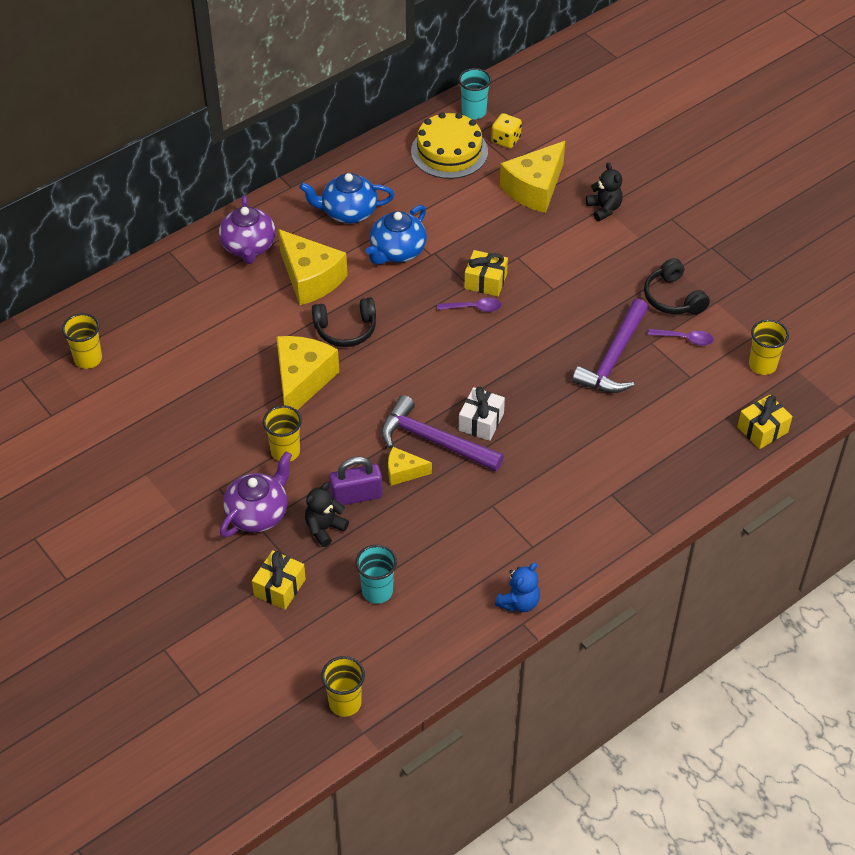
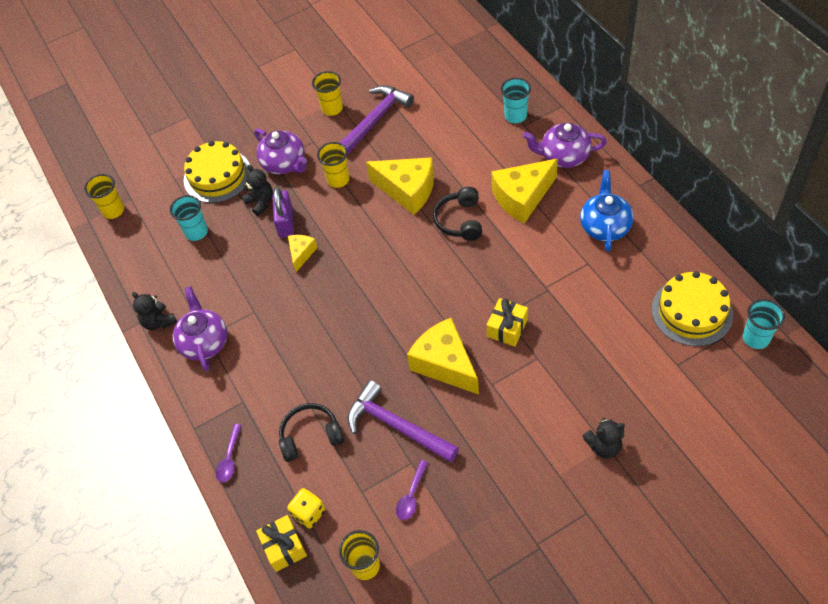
camera: 105 degrees right, 5 degrees up
(88, 359) = (450, 65): yellow cup -> yellow cup (332, 109)
(183, 291) = (515, 116): none -> turquoise cup
(279, 587) = (217, 176): yellow gift -> yellow cake
(397, 252) = (551, 261): blue teapot -> none
(434, 440) = (328, 276): purple hammer -> purple hammer (376, 120)
(474, 308) = (474, 316): purple spoon -> purple spoon (229, 458)
(481, 422) = (341, 311): white gift -> none
(506, 140) = (711, 364): yellow dice -> yellow dice (309, 513)
(519, 602) = (159, 322): blue teddy bear -> black teddy bear
(534, 188) = (636, 383): yellow cheese -> yellow cheese (445, 364)
(541, 547) = (204, 342): none -> purple teapot
(673, 298) = (468, 493): black headphones -> black headphones (310, 436)

